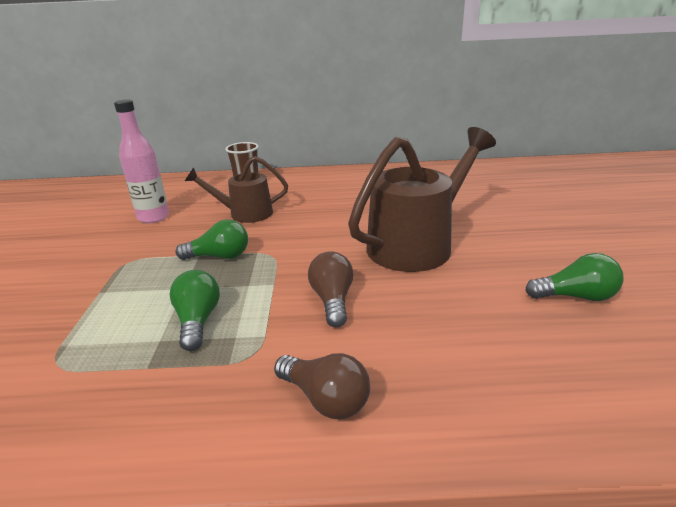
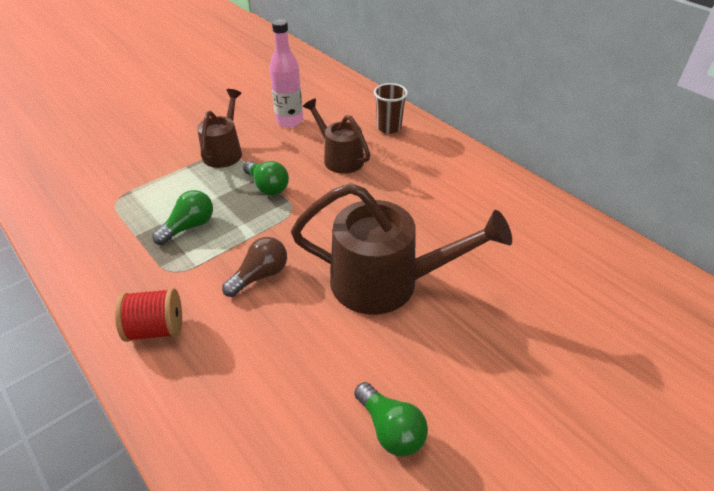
camera: 50 degrees right, 15 degrees up
(125, 262) = (224, 151): none -> brown watering can
(325, 399) = (156, 329): brown light bulb -> red spool

